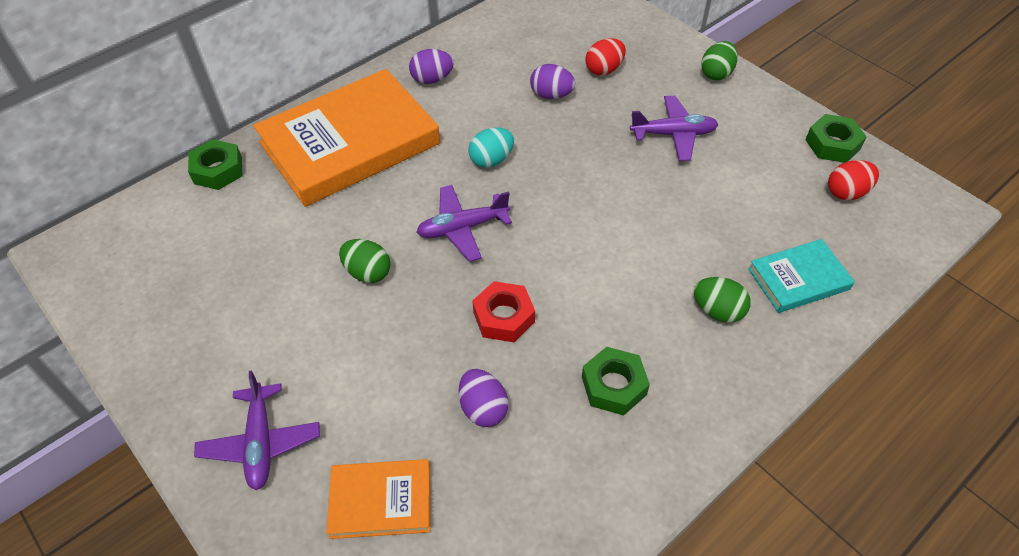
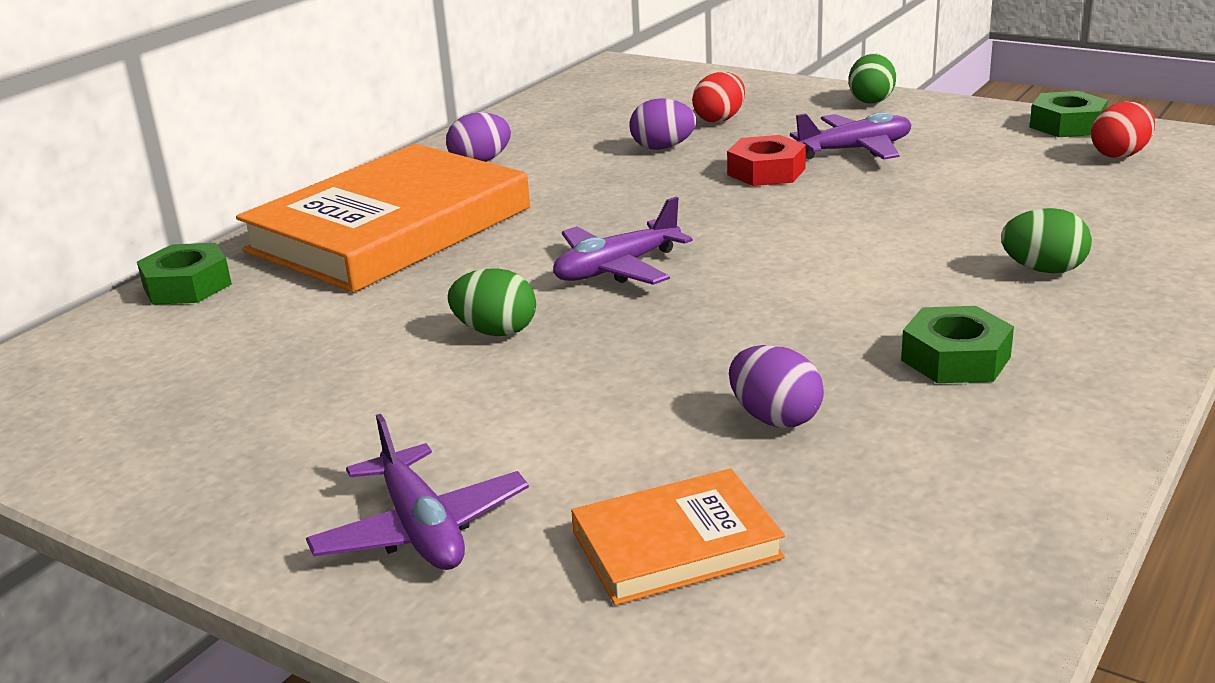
camera: 15 degrees left, 25 degrees down
(491, 160) = (617, 208): turquoise egg -> none
(504, 317) = (740, 331): red nut -> red nut (766, 171)
(798, 279) = (1125, 226): turquoise book -> none

